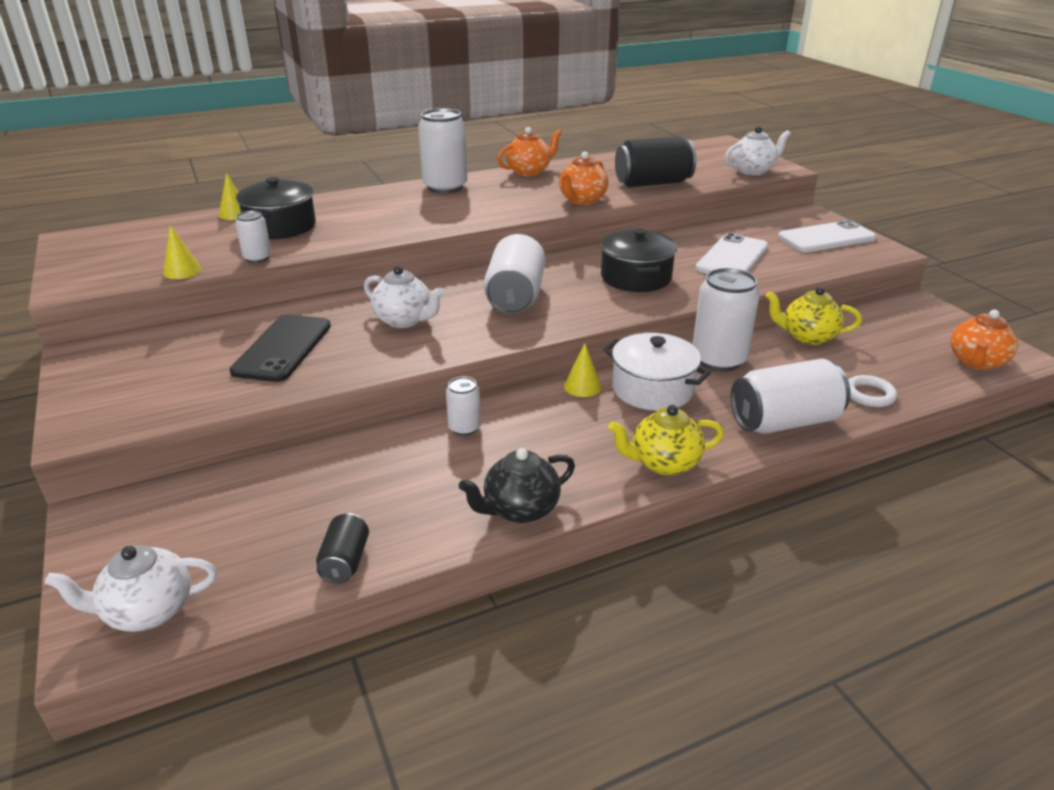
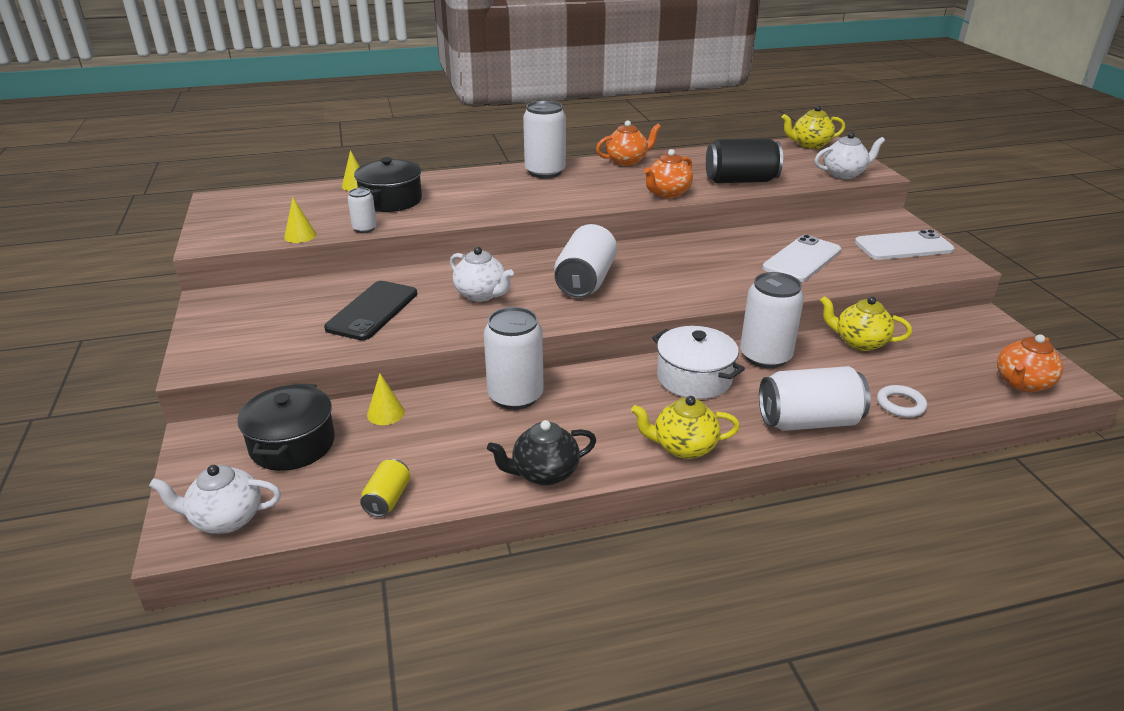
camera: 10 degrees right, 0 degrees up
(345, 561) = (387, 499): black can -> yellow can
(464, 428) = (515, 396): white can -> white can, size x1.94
(582, 386) = (630, 369): yellow cone -> yellow cone (385, 413)
(636, 277) = (702, 271): black pot -> black pot (292, 444)
(708, 146) = (809, 145): none -> yellow teapot

